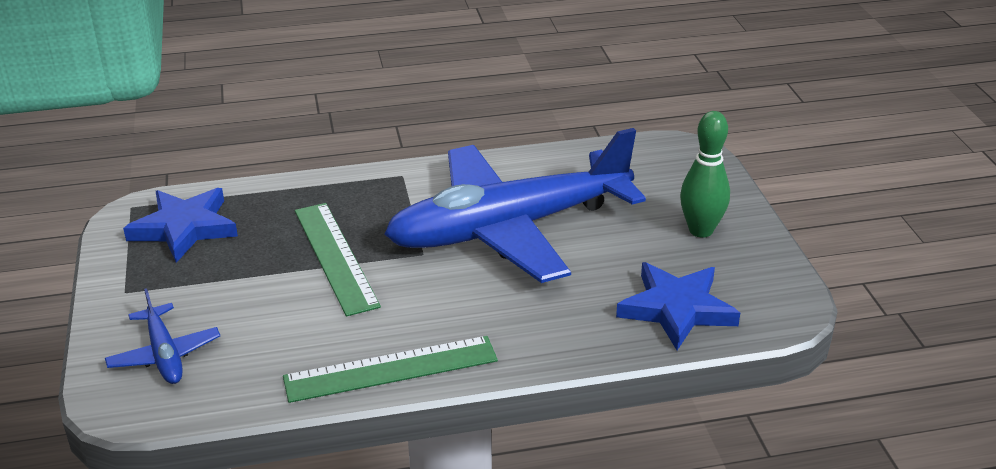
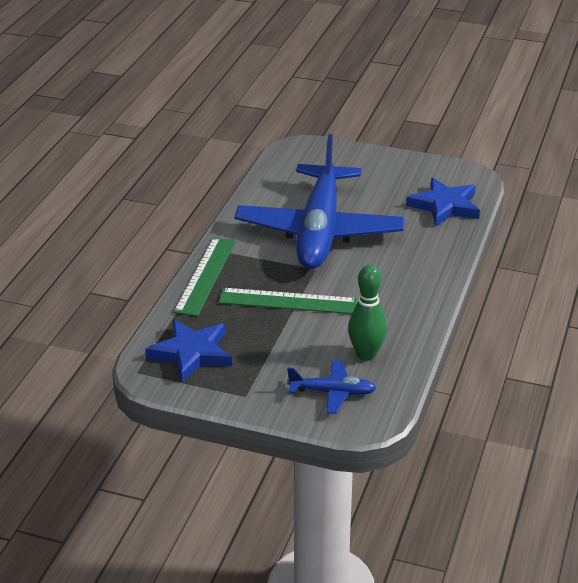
camera: 60 degrees left, 0 degrees up
(391, 369) = (418, 312): green ruler -> green ruler (205, 276)
(701, 230) = (382, 173): green bowling pin -> green bowling pin (366, 354)

